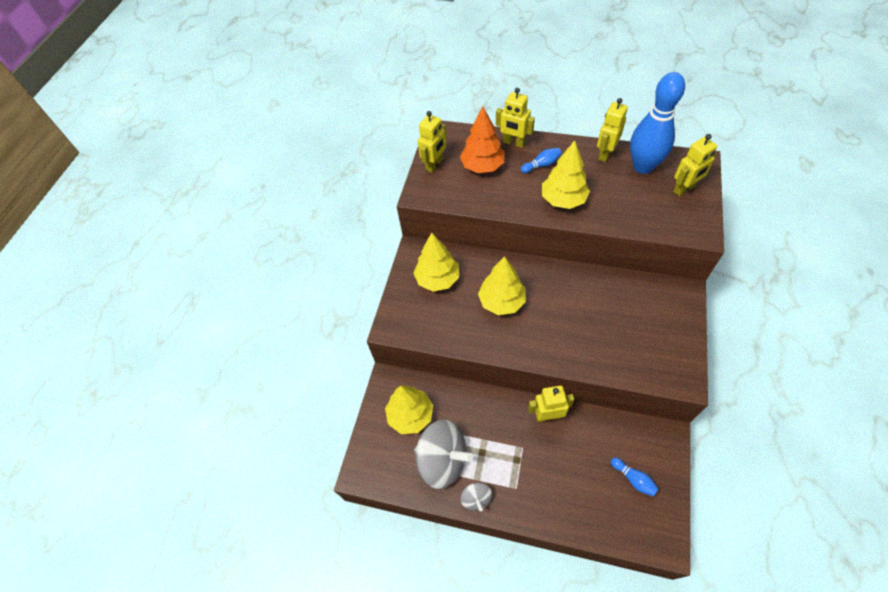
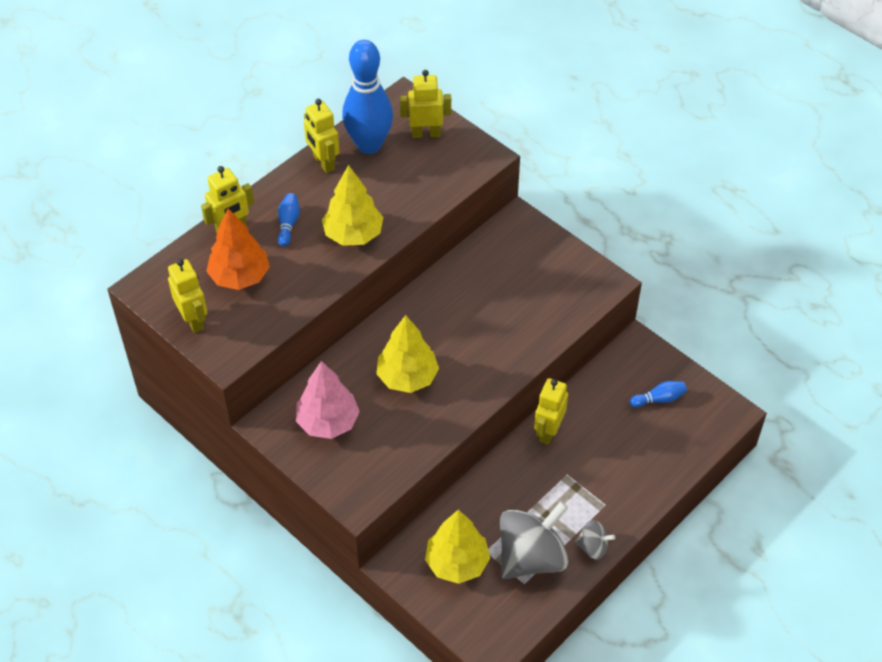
camera: 65 degrees left, 5 degrees down
(437, 279) = (328, 422): yellow tree -> pink tree
(684, 189) = (426, 133): yellow robot -> yellow robot turned 90 degrees counterclockwise

